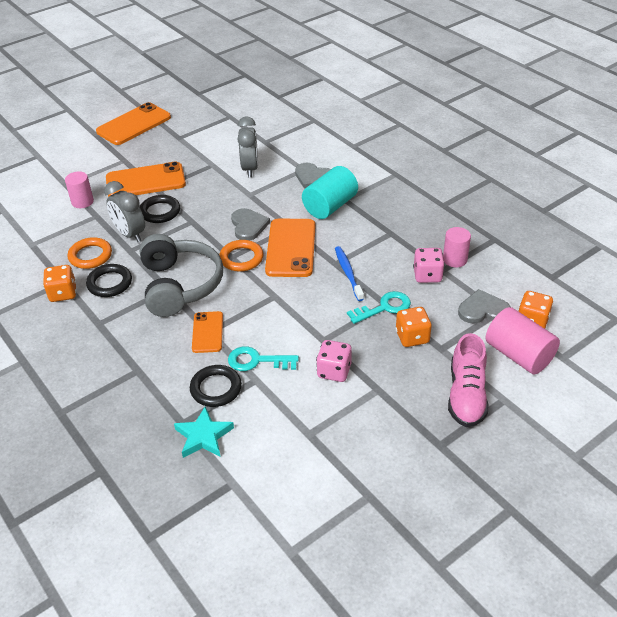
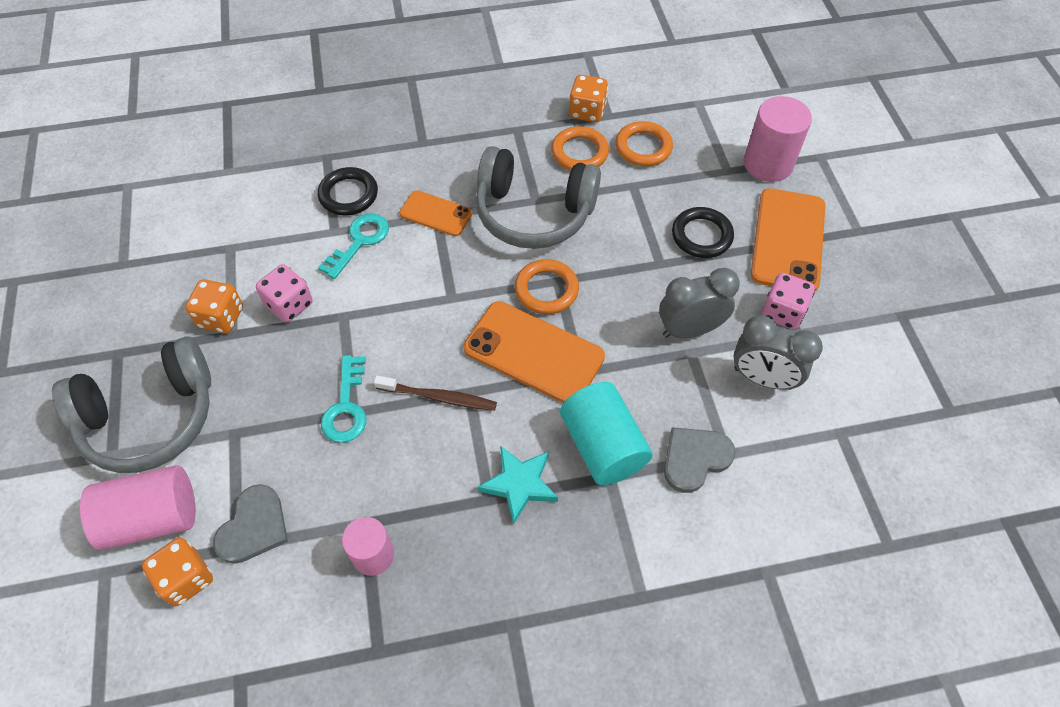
camera: 115 degrees right, 15 degrees up
(82, 202) = (768, 164): pink cylinder -> pink cylinder, size x1.56
(109, 283) = (579, 152): black ring -> orange ring
(130, 234) = (667, 193): grey clock -> grey clock (689, 330)
(134, 124) = (967, 268): orange phone -> none
(203, 436) = (297, 167): turquoise star -> turquoise star (519, 484)
(248, 226) = (613, 323): grey heart -> none
(348, 273) = (439, 397): blue toothbrush -> brown toothbrush
(412, 337) = (275, 411): orange dice -> orange dice (221, 317)
(427, 275) = (367, 495): pink dice -> pink dice (782, 312)
(466, 395) = (150, 417): pink shoe -> grey headphones

